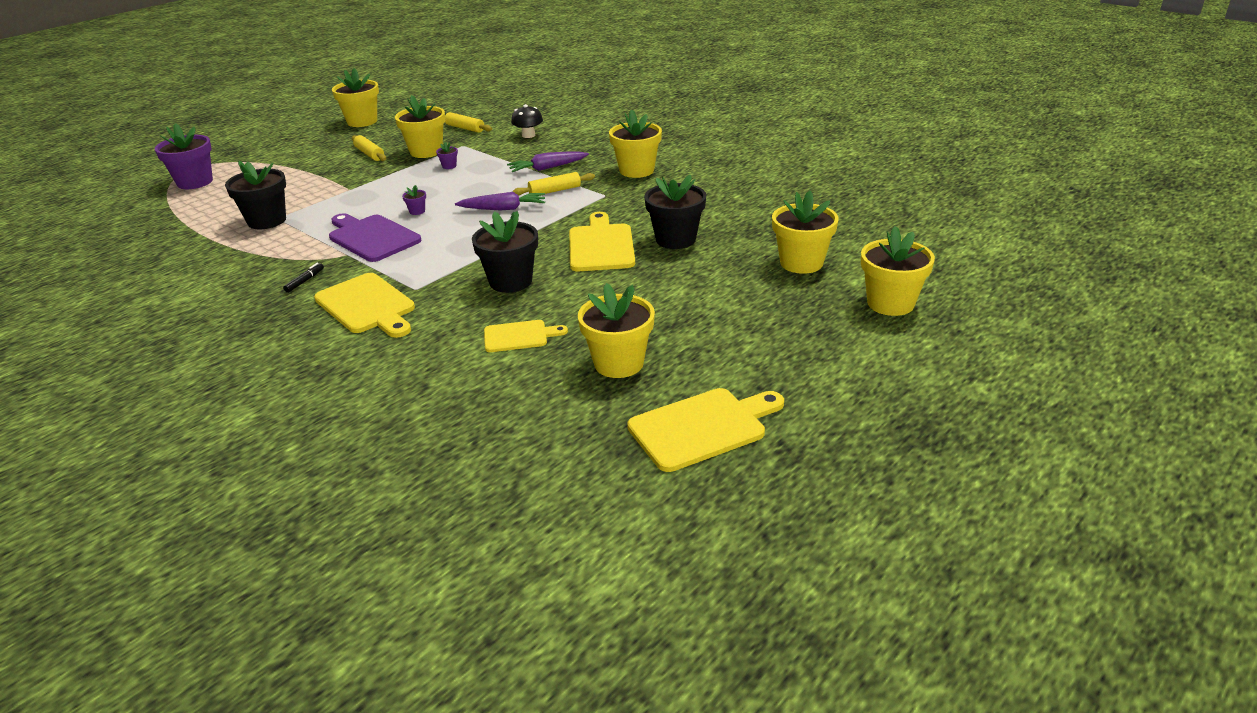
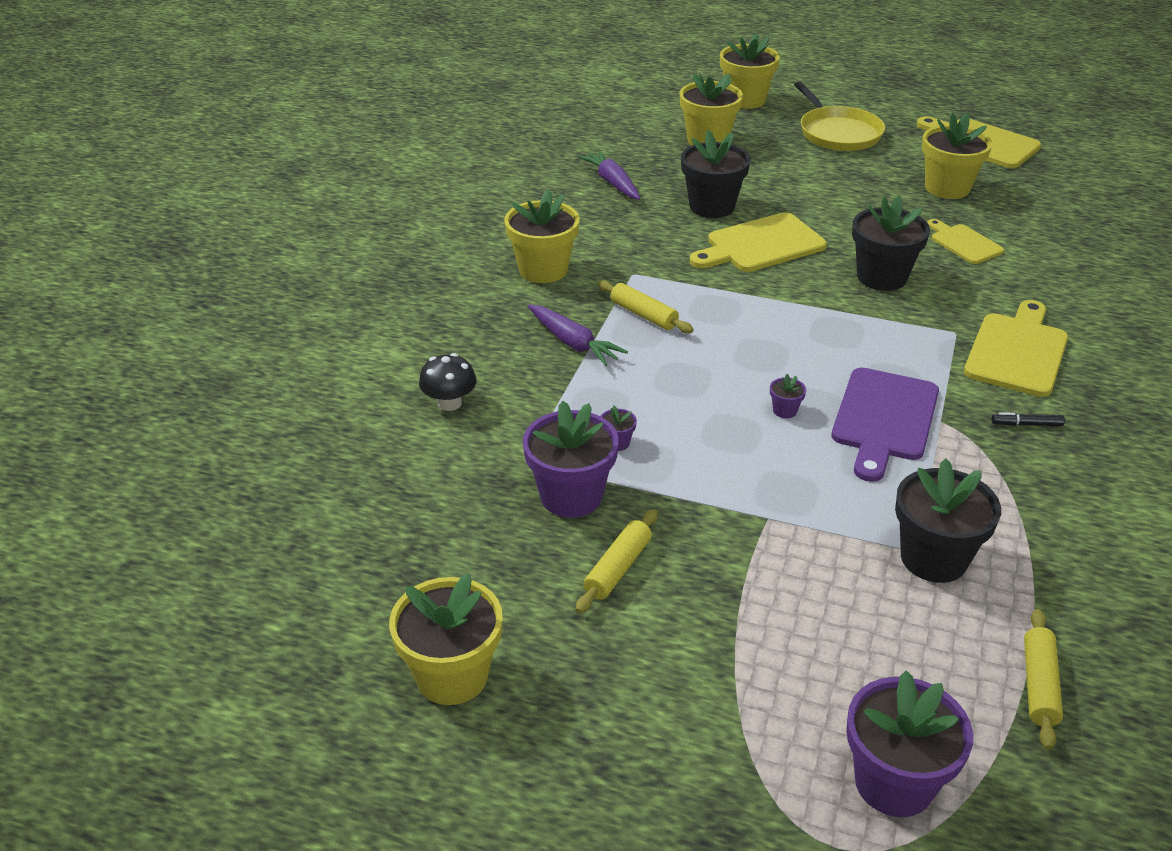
camera: 115 degrees left, 5 degrees up
(426, 151) = (571, 496): yellow flower pot -> purple flower pot
(465, 128) = (441, 492): yellow rolling pin -> yellow rolling pin (1039, 685)
(503, 209) = (723, 338): purple carrot -> purple carrot (612, 183)
(780, 337) = (838, 133): none -> yellow pan

